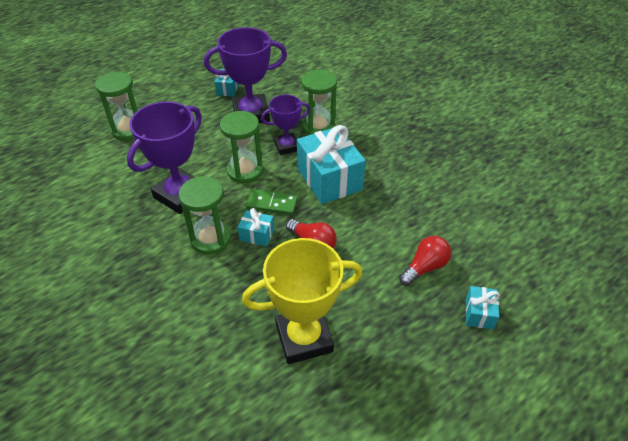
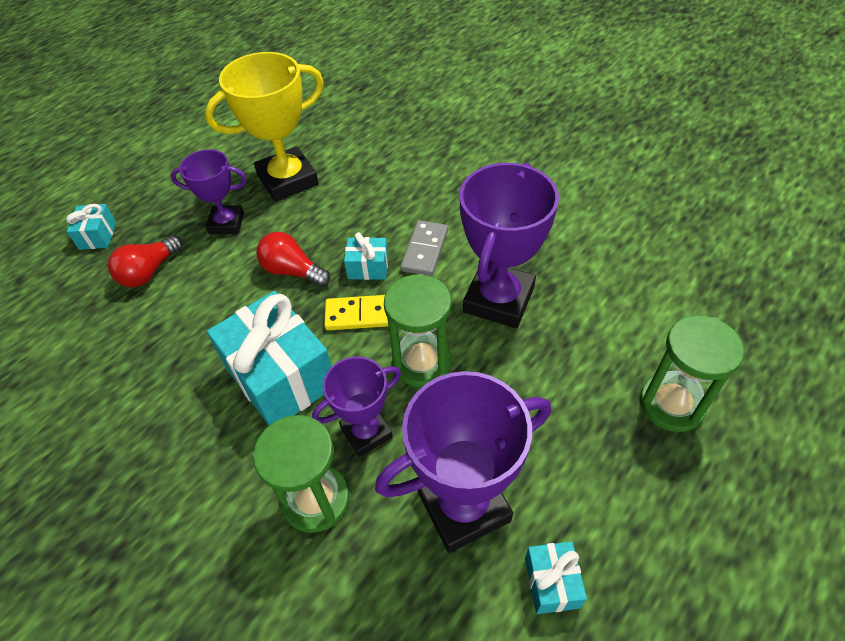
camera: 170 degrees right, 5 degrees up
(210, 239) = (425, 250): green hourglass -> grey domino
(272, 204) = (361, 314): green domino -> yellow domino
(363, 300) = (226, 223): none -> purple trophy

